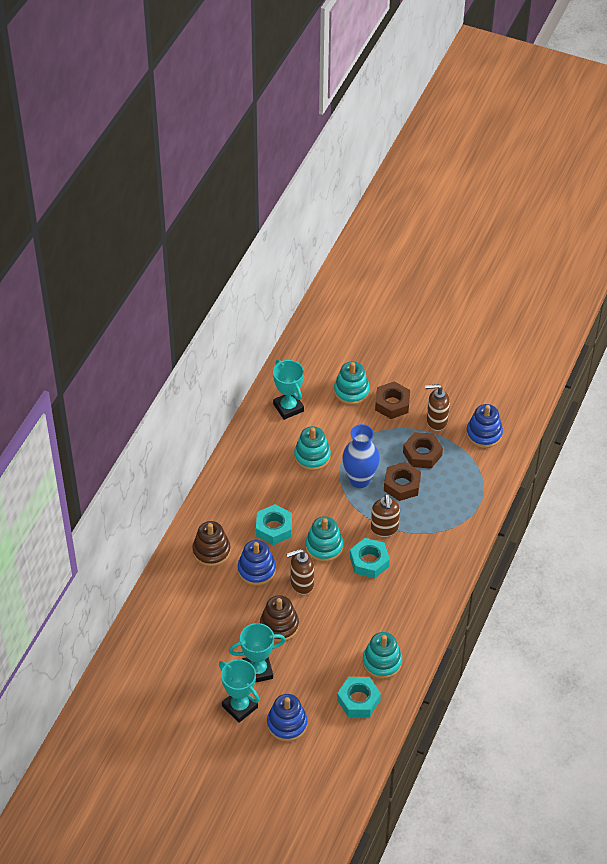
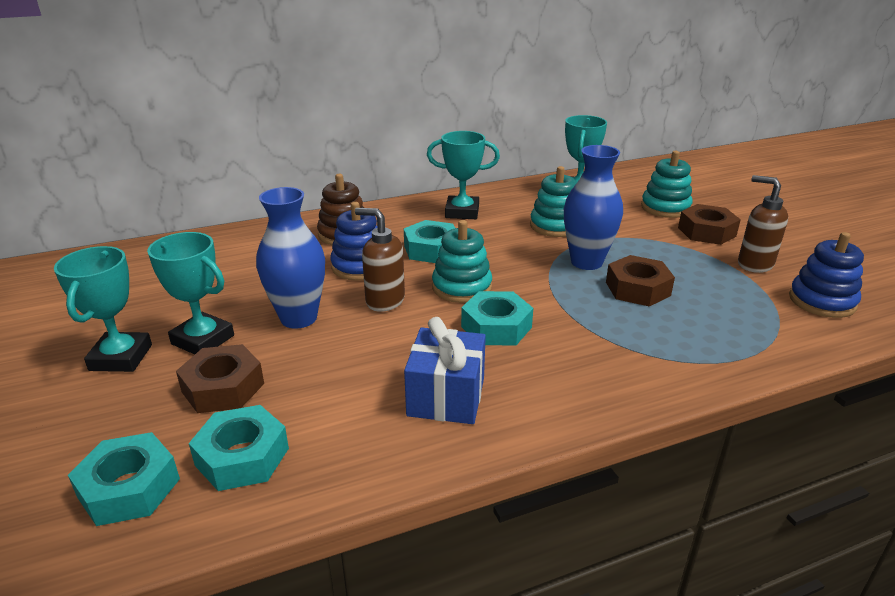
camera: 45 degrees right, 20 degrees down
(248, 480) = (462, 212): none -> turquoise trophy
(279, 625) = (299, 318): brown stacking toy -> blue vase
(287, 724) = (122, 413): blue stacking toy -> none
(340, 741) = (129, 488): none -> turquoise nut
(382, 662) = (348, 436): turquoise stacking toy -> none
(384, 529) = (560, 311): brown soap dispenser -> none
(394, 616) = (446, 397): none -> blue gift
(422, 454) = (701, 279): brown nut -> brown nut (223, 387)

